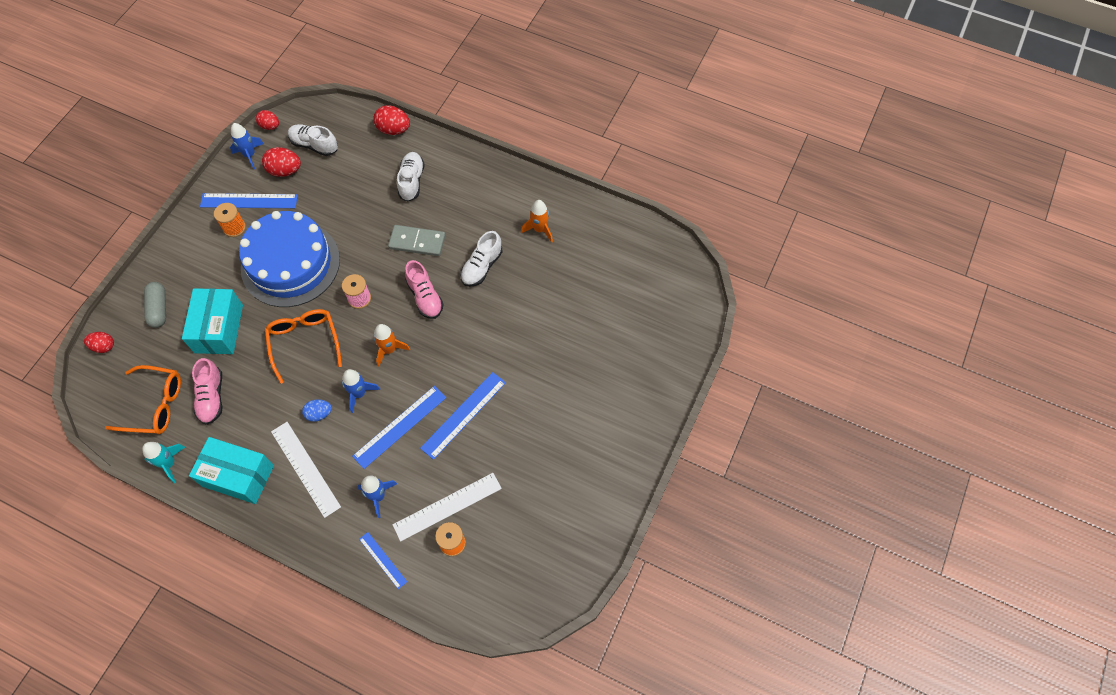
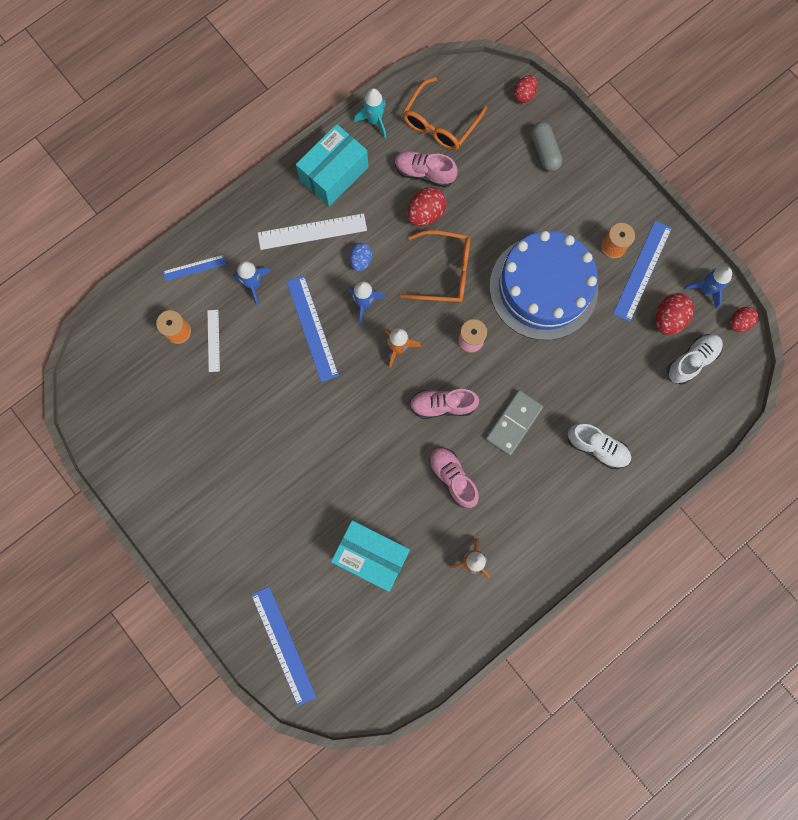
camera: 115 degrees right, 15 degrees up
(158, 309) = (544, 151): grey capsule -> grey capsule turned 60 degrees clockwise
(219, 328) = (496, 199): turquoise box -> turquoise box (371, 555)
(393, 129) = (679, 455): red egg -> red egg (425, 214)
(447, 506) = (213, 340): white ruler -> white ruler, size x0.58
(463, 415) = (295, 391): blue ruler -> blue ruler (283, 645)
(482, 266) = (452, 478): white shoe -> pink shoe

